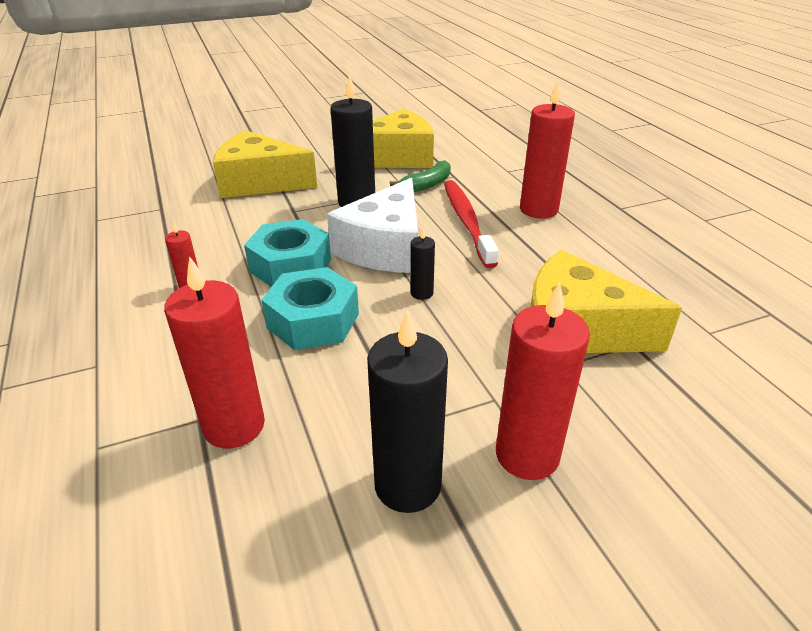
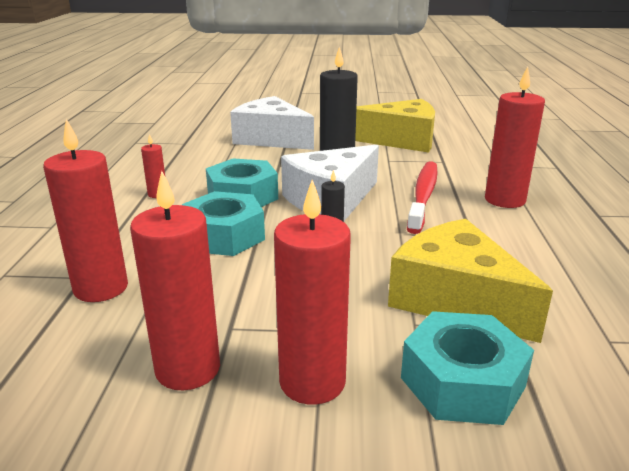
camera: 25 degrees right, 10 degrees down
(259, 182) = (271, 139): yellow cheese -> white cheese
(407, 485) = (188, 369): black candle -> red candle
(427, 185) = (411, 163): green banana -> none
(639, 409) = (462, 382): none -> turquoise nut

